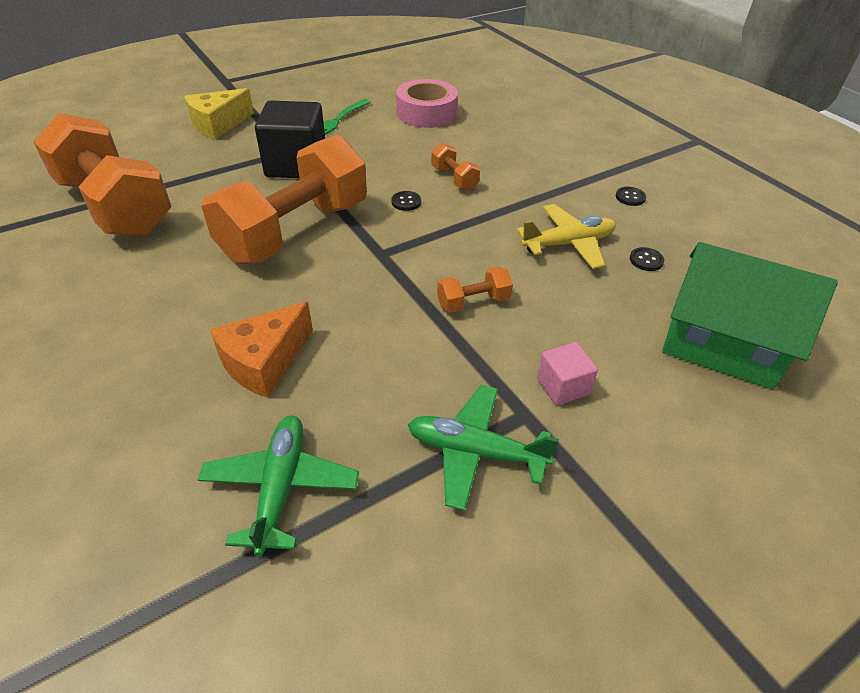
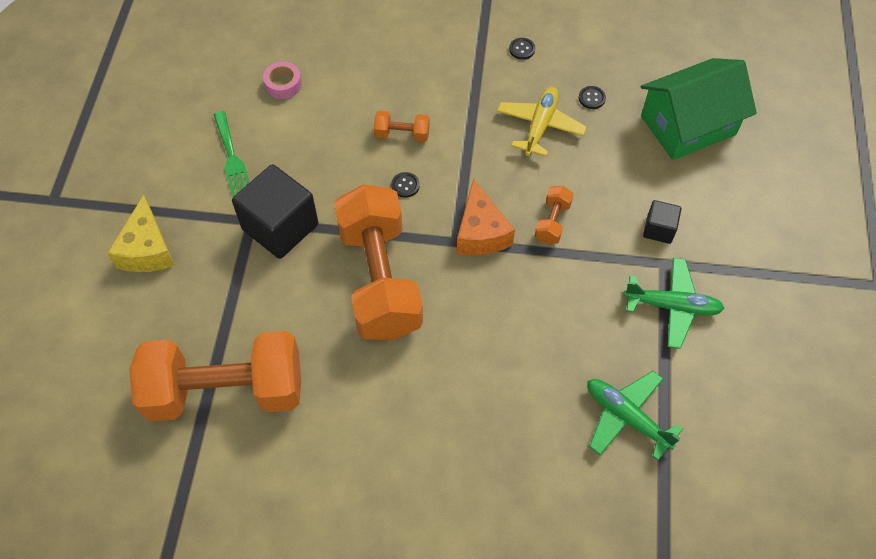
camera: 50 degrees left, 15 degrees up
(264, 362) = (514, 374): orange cheese -> orange cheese (481, 232)
(426, 113) = (283, 84): pink tape -> pink tape, size x0.56
(475, 452) = (672, 306): green plane -> green plane turned 135 degrees counterclockwise
(562, 386) = (659, 229): pink cube -> black cube

